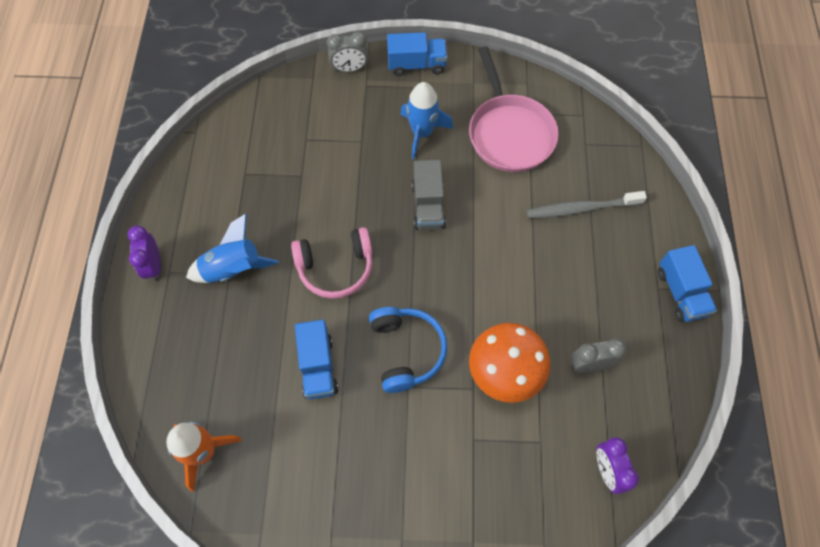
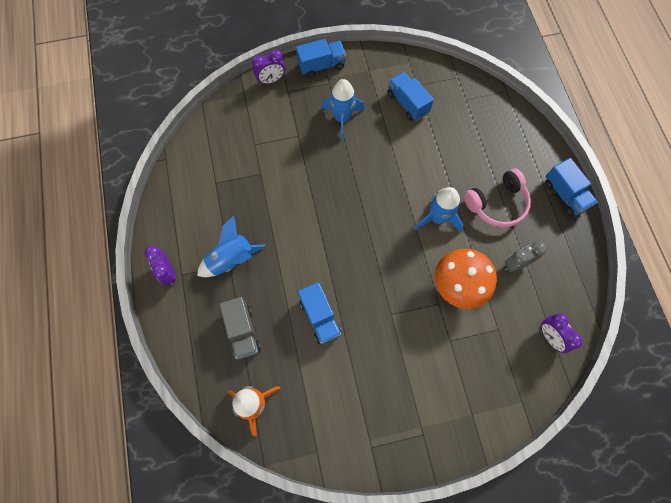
camera: 15 degrees left, 5 degrees up
(336, 268) = (309, 239): pink headphones -> pink headphones (497, 204)
(350, 69) = (271, 80): grey clock -> purple clock
(406, 351) = (382, 288): blue headphones -> none
(428, 206) = (364, 174): grey truck -> grey truck (243, 331)
(505, 282) = (438, 218): none -> blue rocket
(509, 133) = (407, 103): pink pan -> blue truck
(582, 209) = (477, 149): grey toothbrush -> none

